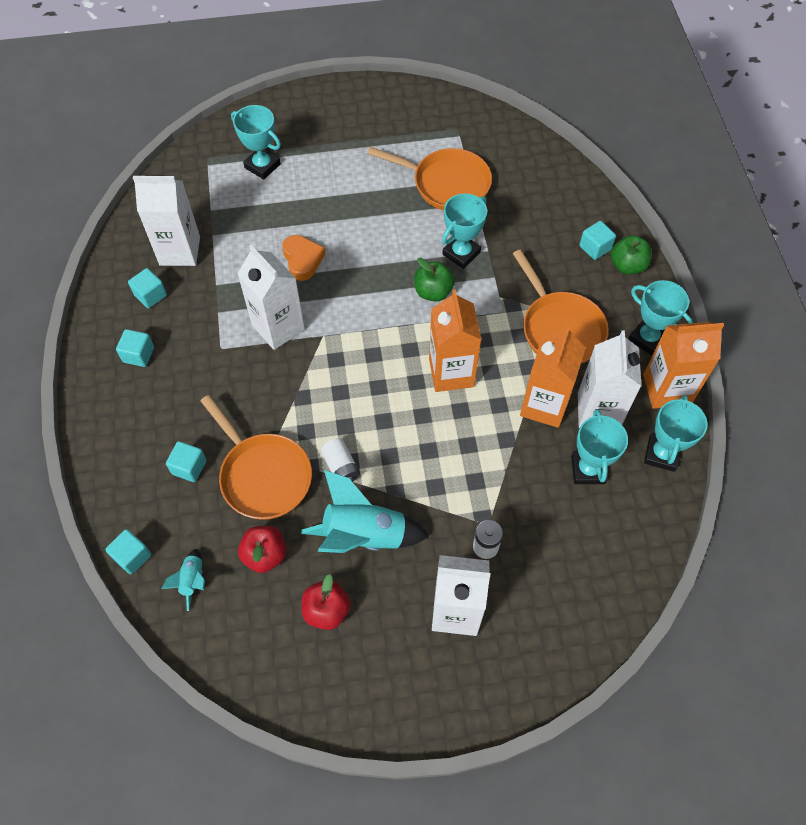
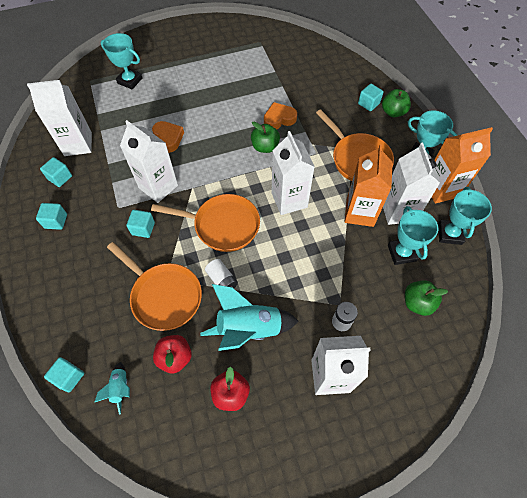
camera: 10 degrees left, 0 degrees up
(189, 467) = (106, 299): turquoise cube -> turquoise cube (143, 228)
(446, 184) = (259, 76): orange pan -> orange pan (222, 225)
(451, 372) = (289, 200): orange carton -> white carton
(461, 253) = (279, 119): turquoise trophy -> orange heart
(592, 539) = (417, 303): none -> green apple

